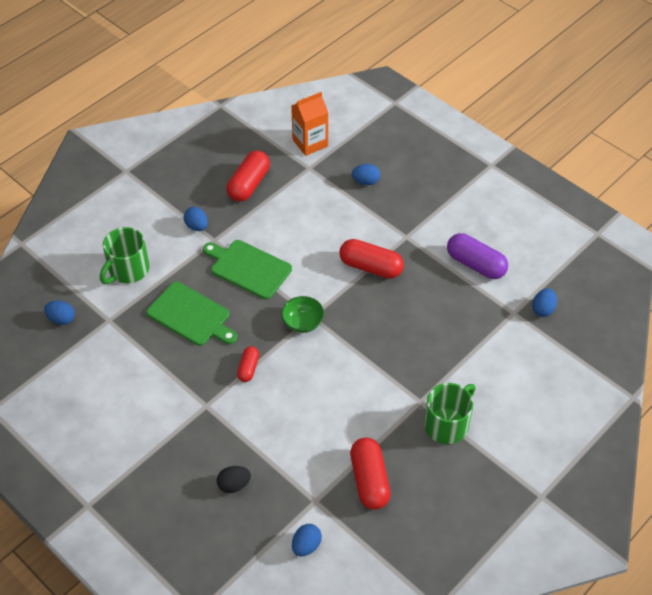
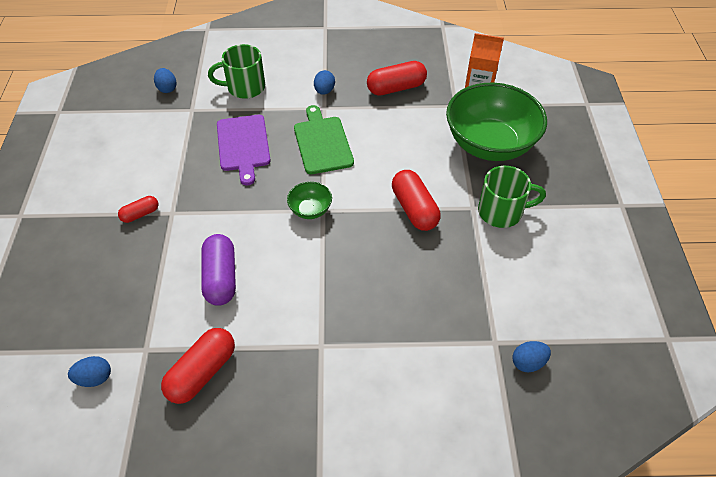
camera: 45 degrees right, 0 degrees up
(191, 315) = (243, 145): green cutting board -> purple cutting board
(234, 485) = (113, 284): black egg -> none
(248, 368) = (231, 211): red capsule -> red capsule (140, 214)
(366, 181) = (490, 144): blue egg -> green bowl
(447, 424) = (319, 385): green mug -> green mug (501, 211)
(475, 264) = (508, 274): purple capsule -> purple capsule (221, 278)

